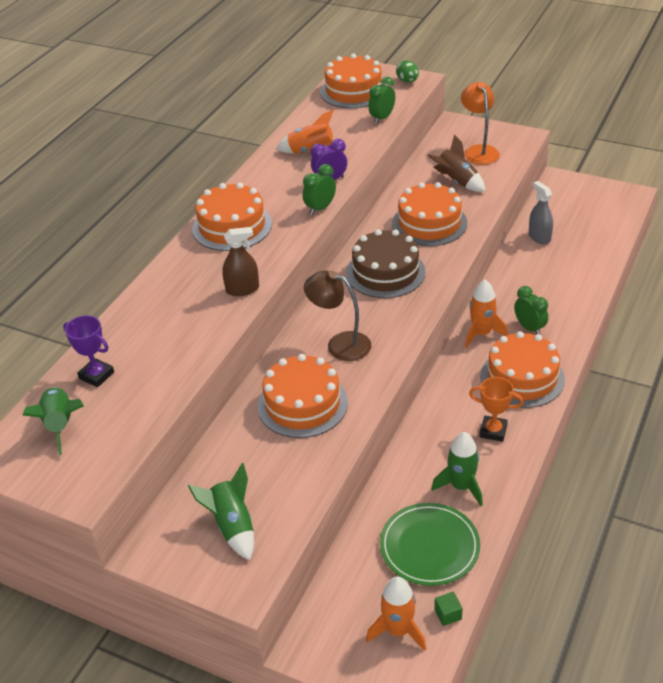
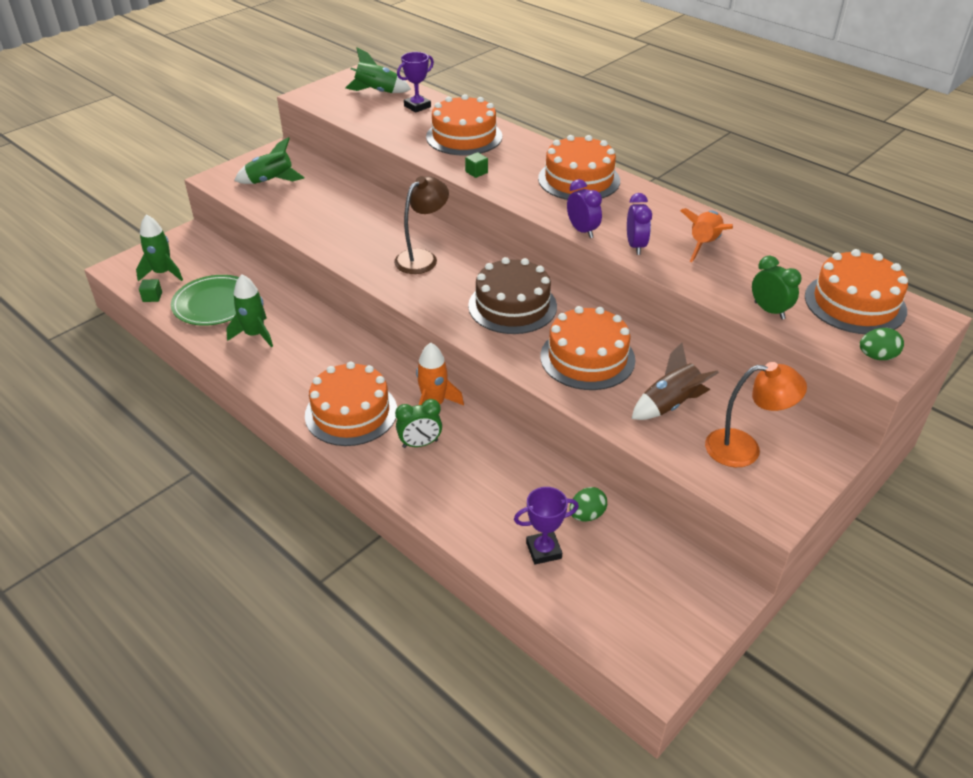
camera: 105 degrees right, 0 degrees up
(242, 289) = (476, 172): brown spray bottle -> green cube
(302, 404) = (363, 226): orange cake -> orange cake (464, 136)
(320, 208) = (582, 231): green clock -> purple clock
(398, 630) = (163, 273): orange rocket -> green rocket
(493, 431) = (298, 371): orange trophy -> none
(539, 237) = (586, 515): grey spray bottle -> green egg
(582, 248) = (543, 550): none -> purple trophy

